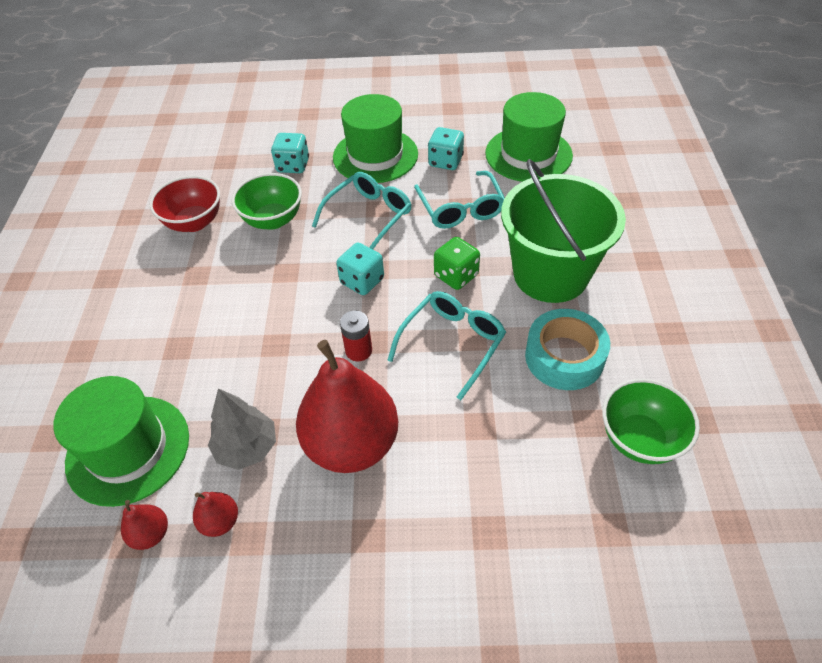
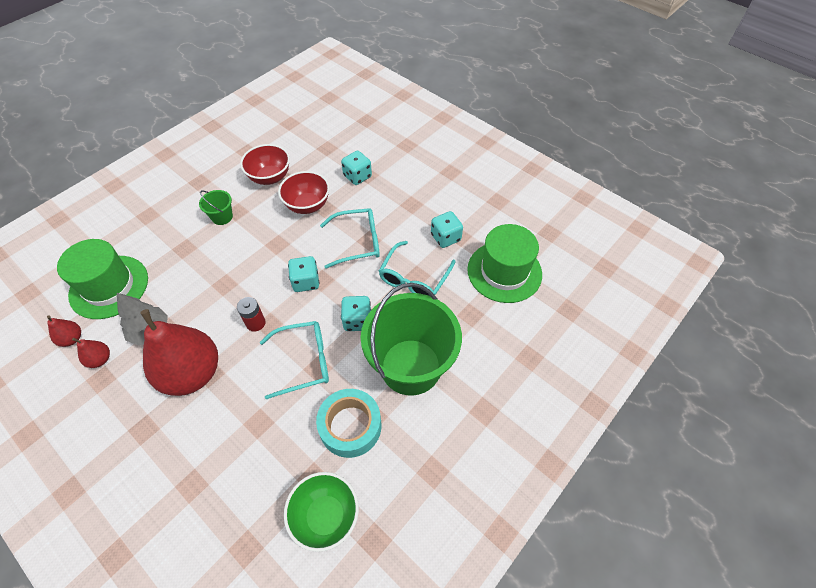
camera: 40 degrees right, 5 degrees up
(185, 290) = (222, 217): none -> green bucket
(273, 220) = (307, 205): green bowl -> red bowl
(375, 155) = (409, 203): green hat -> none
(456, 275) = (357, 320): green dice -> turquoise dice

